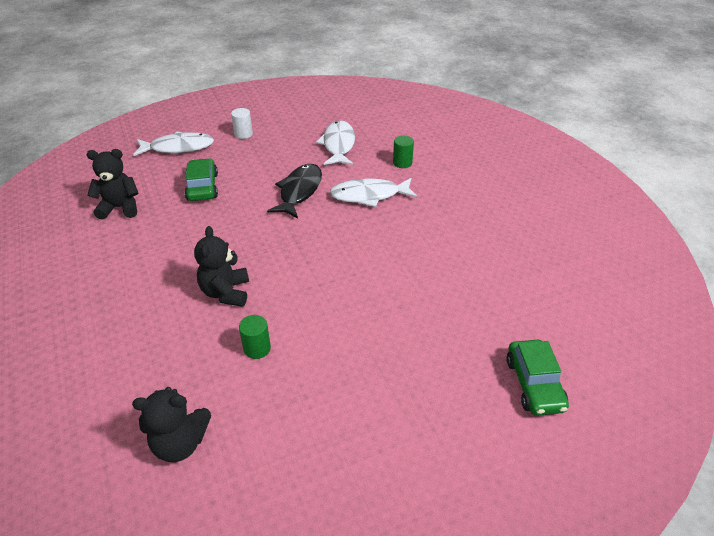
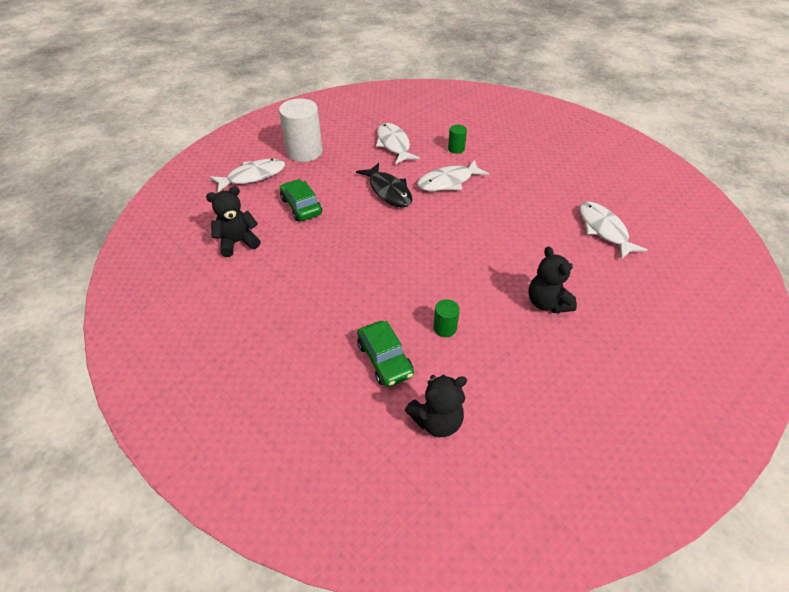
camera: 20 degrees left, 5 degrees up
(226, 292) = (387, 290): black teddy bear -> black teddy bear (547, 303)
(243, 134) = (304, 152): white cylinder -> white cylinder, size x2.12
(299, 191) = (388, 191): black fish -> black fish turned 150 degrees clockwise
(514, 290) = (604, 230): none -> white fish
(534, 384) = (661, 294): green car -> green car (385, 359)

